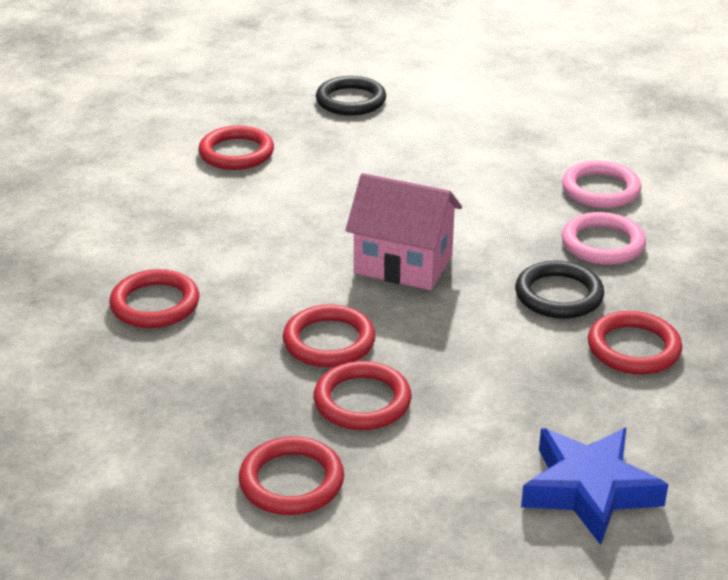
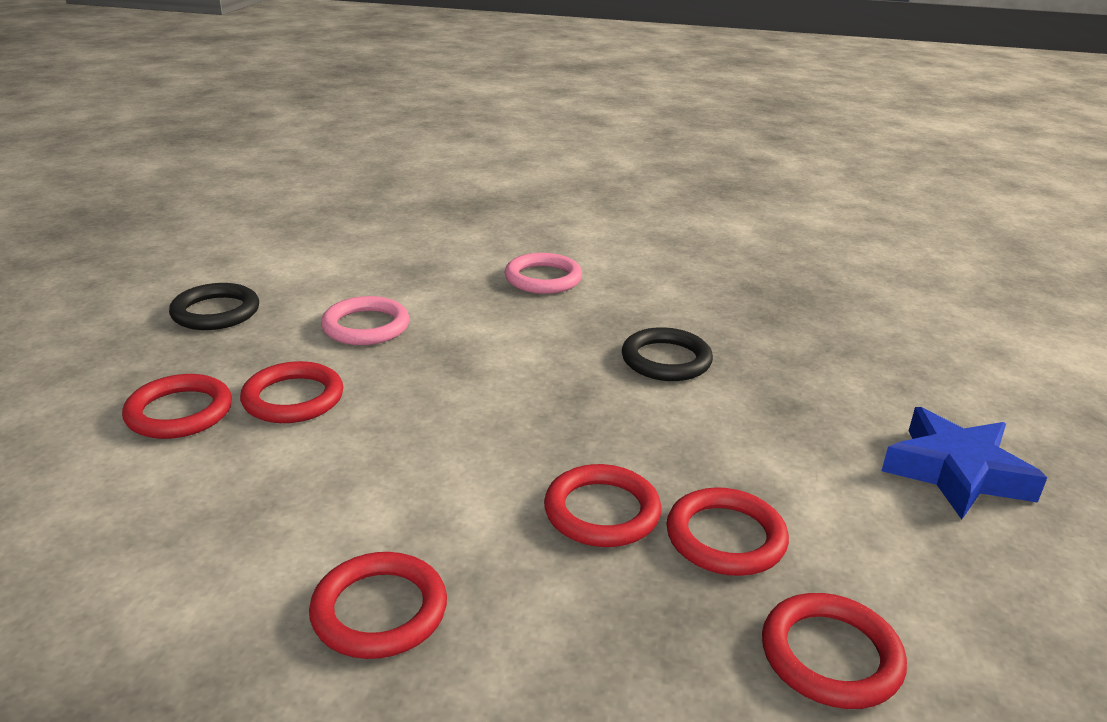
camera: 55 degrees left, 5 degrees down
(403, 264) = (525, 409): pink house -> none
(602, 244) = (617, 311): pink ring -> pink ring (366, 326)
(633, 348) = (774, 363): red ring -> red ring (293, 398)

